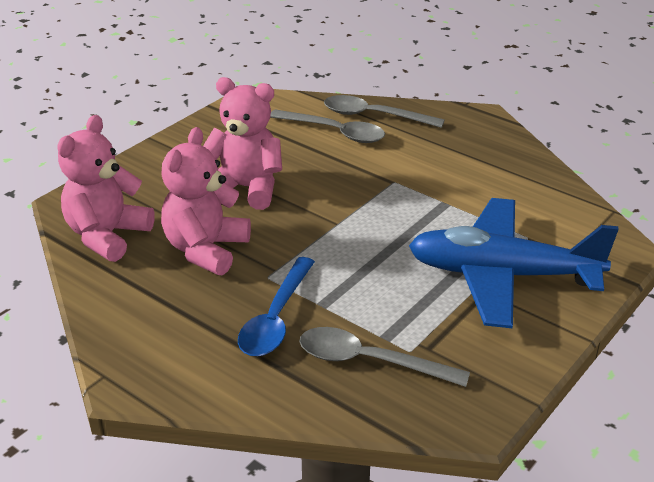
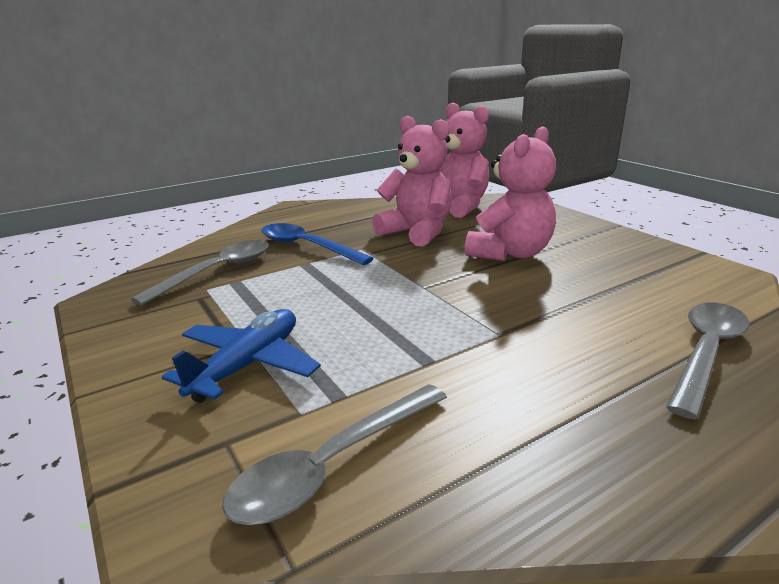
camera: 110 degrees right, 10 degrees down
(334, 132) = (642, 314): grey spoon -> grey spoon (333, 464)
(502, 275) = (248, 365): blue plane -> blue plane, size x0.59

